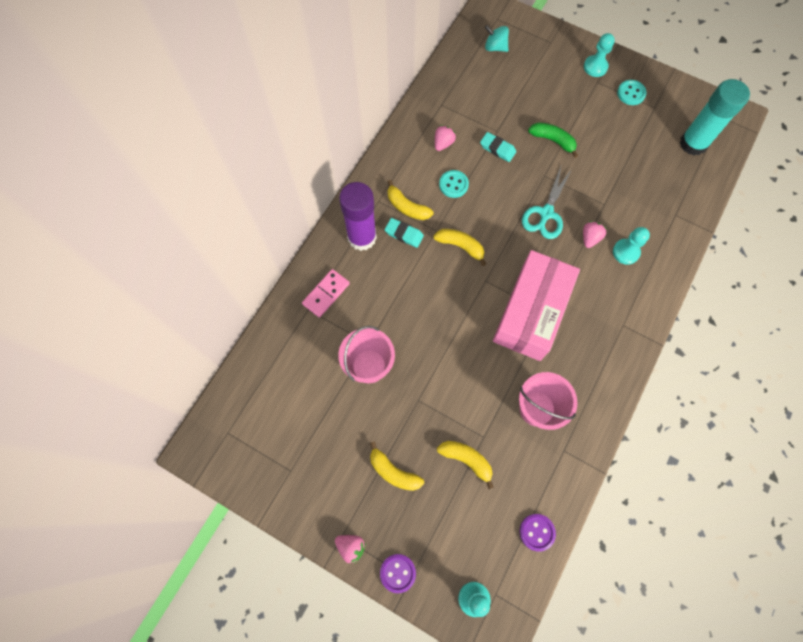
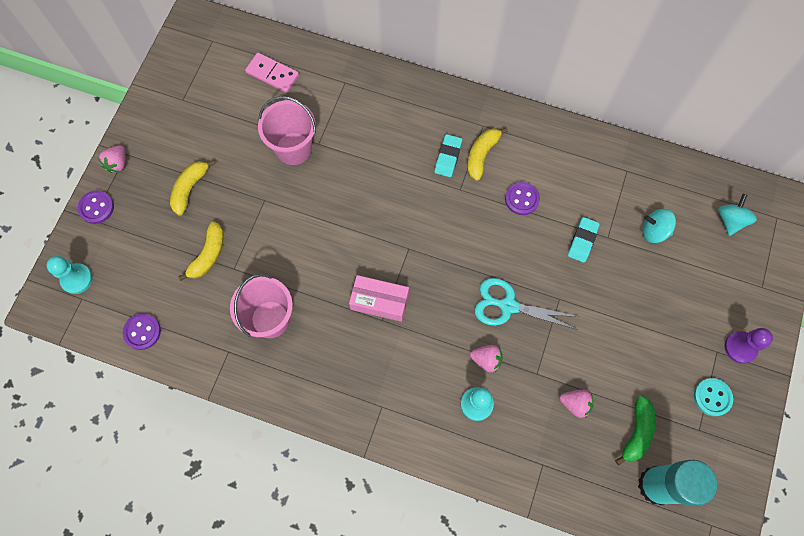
camera: 80 degrees right, 0 degrees up
(326, 294) = (364, 95): pink domino -> pink domino (272, 74)
(362, 237) = (435, 117): purple glue stick -> none
(443, 143) = (574, 180): pink strawberry -> pink strawberry (575, 404)
(453, 184) = (522, 199): turquoise button -> purple button
(461, 246) = (445, 217): yellow banana -> none
(496, 98) = (654, 231): none -> turquoise spinning top
(531, 312) = (379, 301): pink box -> pink box, size x0.52
(553, 140) = (611, 304): green banana -> green banana (636, 432)
(595, 67) = (740, 347): turquoise pawn -> purple pawn

